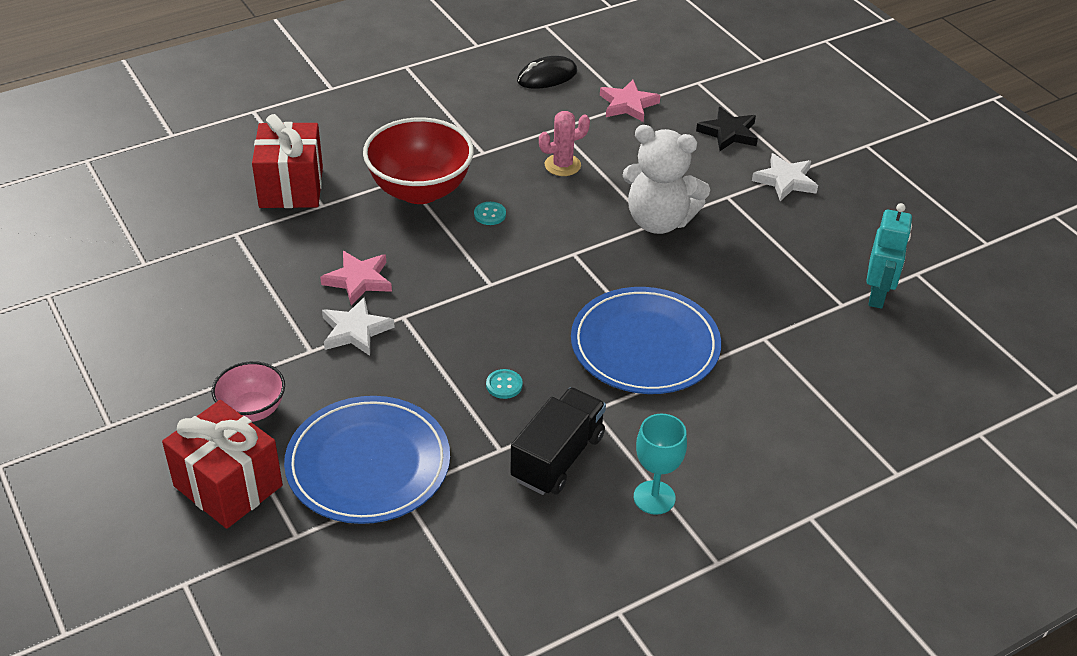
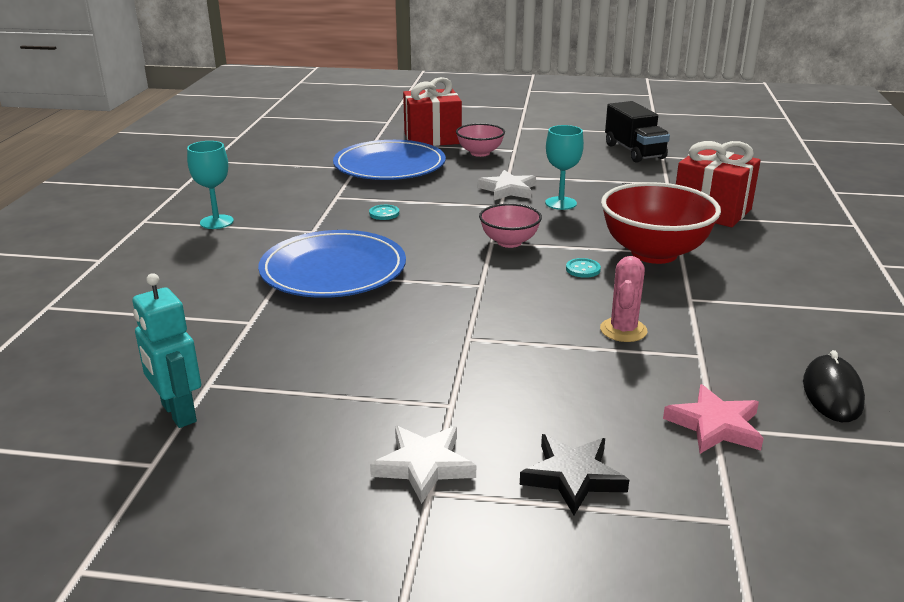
camera: 130 degrees right, 15 degrees down
(358, 280) = (561, 203): pink star -> turquoise goblet
(481, 273) = (509, 242): none -> pink bowl
(558, 458) = (299, 208): black truck -> black truck (634, 151)
(659, 221) = (467, 343): white teddy bear -> none

